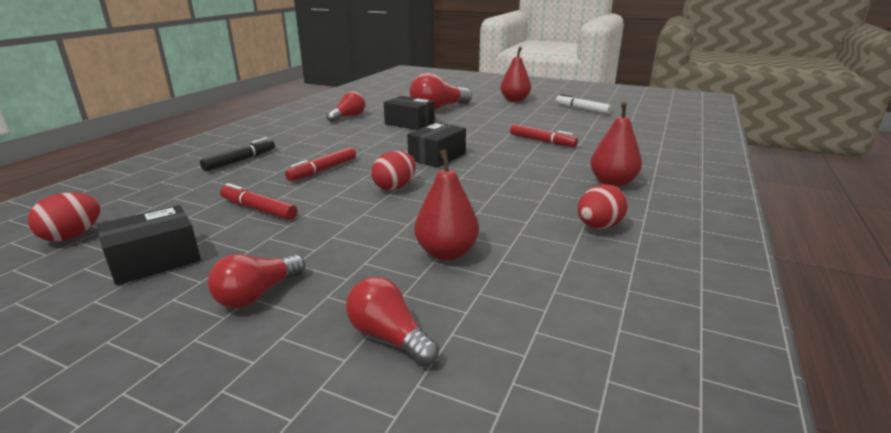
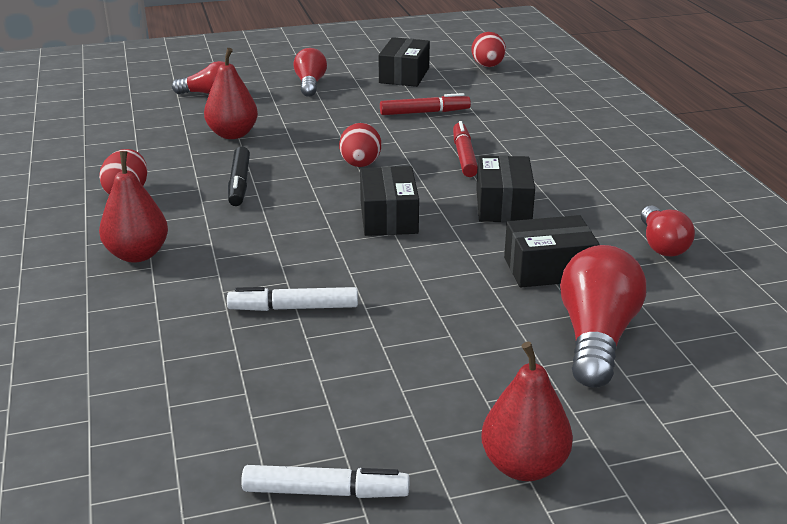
camera: 140 degrees right, 5 degrees up
(240, 160) = (564, 136): black marker -> black marker (239, 183)
(369, 144) = (503, 205): none -> black box
(542, 141) = (294, 308): red marker -> white marker

